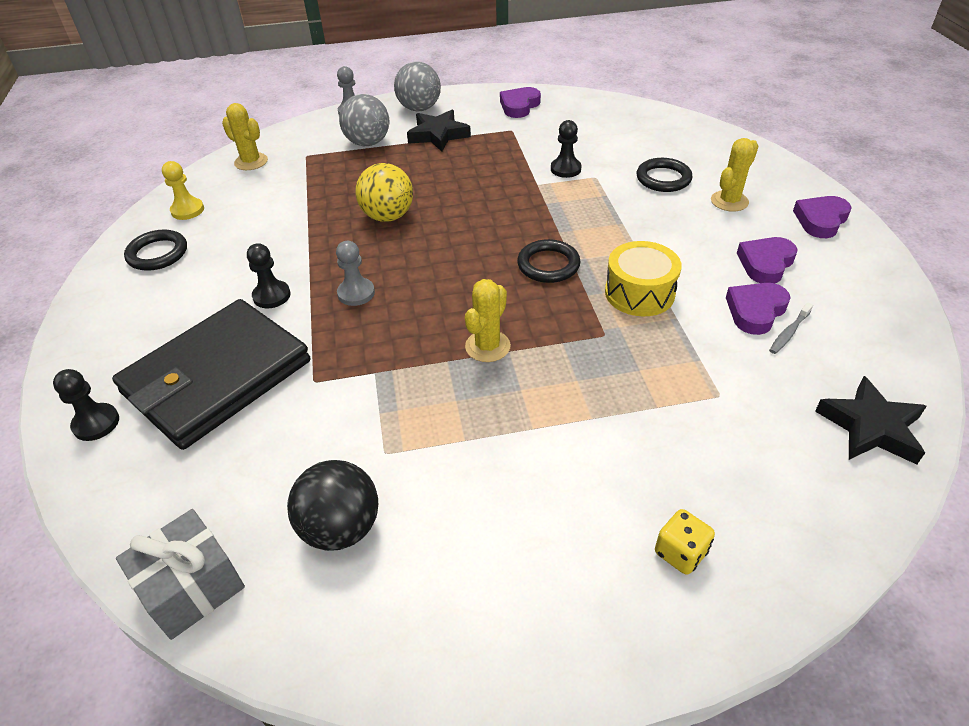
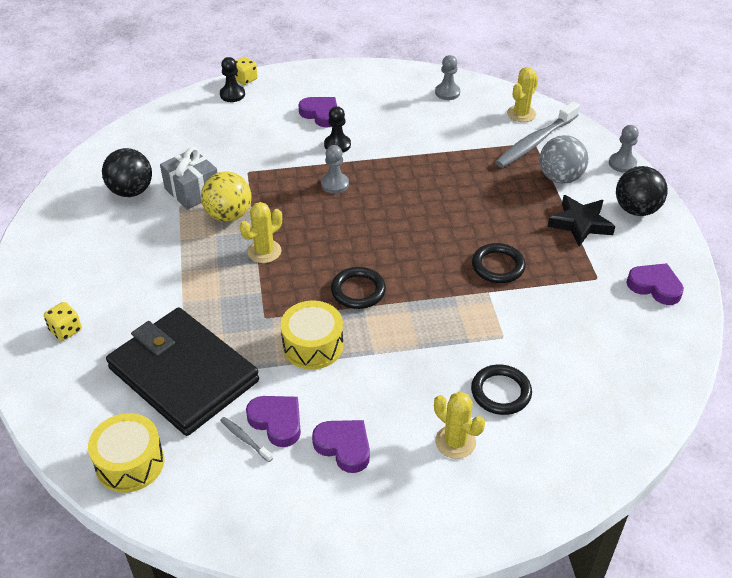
camera: 90 degrees right, 0 degrees up
(56, 411) = (245, 79): none -> yellow dice
(157, 254) = (392, 88): black ring -> black ring (498, 266)
(187, 210) = (447, 92): yellow pawn -> grey pawn
(192, 587) = (113, 145): grey gift -> grey gift (192, 191)
(217, 377) = (260, 132): black wallet -> black wallet (183, 374)
(304, 155) = (535, 142): none -> grey toothbrush
(388, 216) = (435, 196): yellow ball -> yellow ball (229, 215)
(419, 108) = (636, 209): grey ball -> black ball
(487, 346) = (264, 251): yellow cactus -> yellow cactus turned 75 degrees counterclockwise
(565, 169) = (517, 315): black pawn -> none
(821, 220) = (416, 518): purple heart -> purple heart (321, 114)
(870, 427) = (130, 463): black star -> yellow drum

